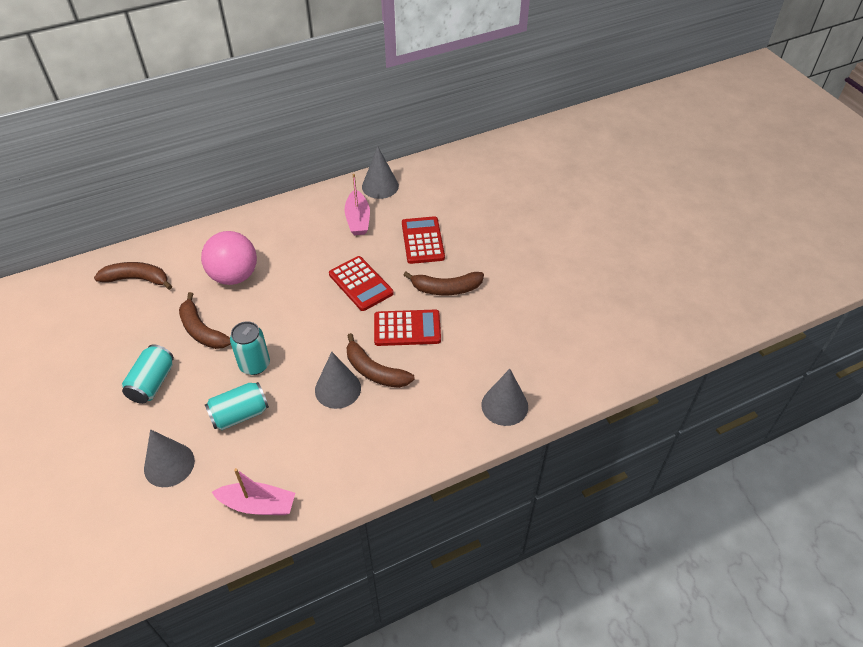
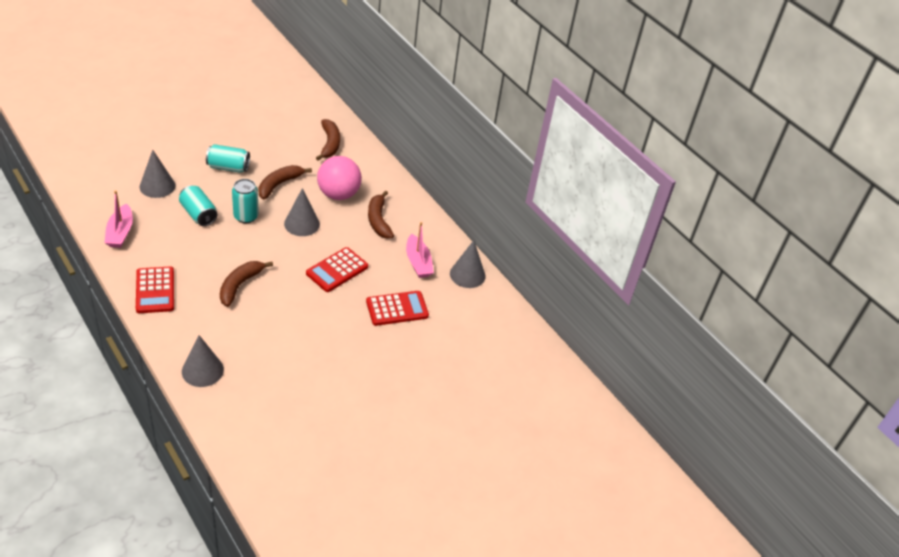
camera: 75 degrees right, 5 degrees down
(338, 389) = (222, 265): grey cone -> grey cone (302, 224)
(358, 219) = (418, 262): pink boat -> pink boat turned 90 degrees counterclockwise
(407, 328) = (287, 303): red calculator -> red calculator (155, 290)
(446, 288) = (336, 327): brown banana -> brown banana (378, 220)

